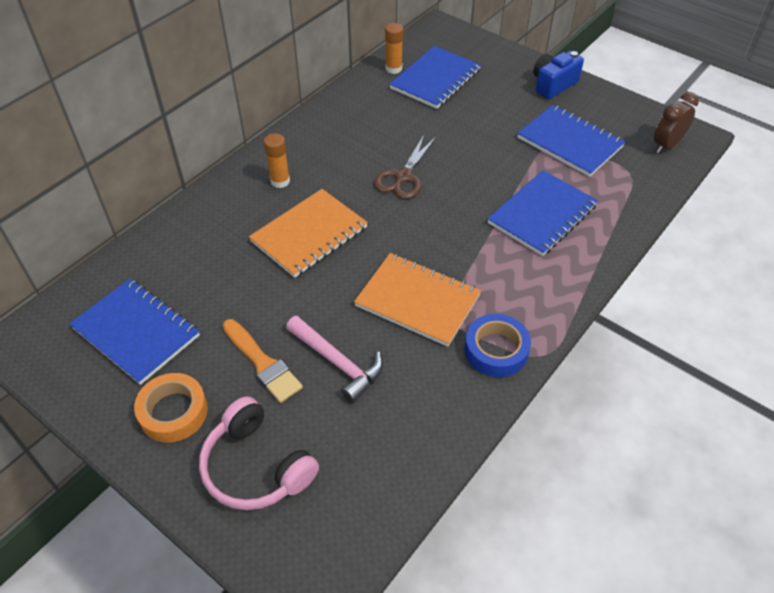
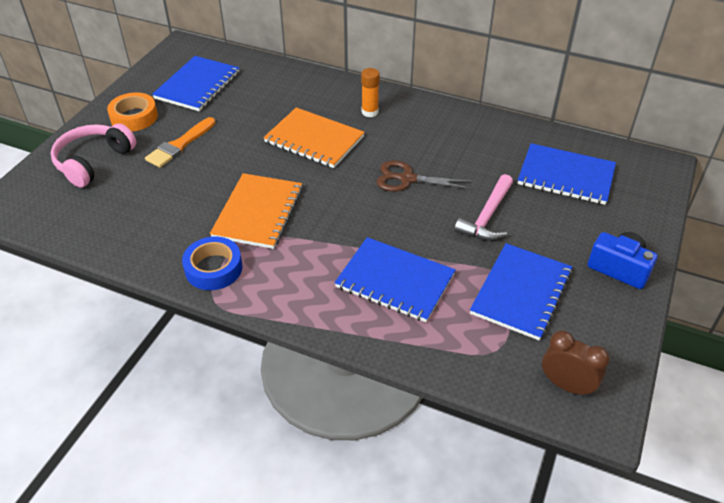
camera: 75 degrees right, 5 degrees down
(338, 363) = (186, 181): pink hammer -> pink hammer (487, 217)
(393, 68) = (564, 145): orange glue stick -> none

